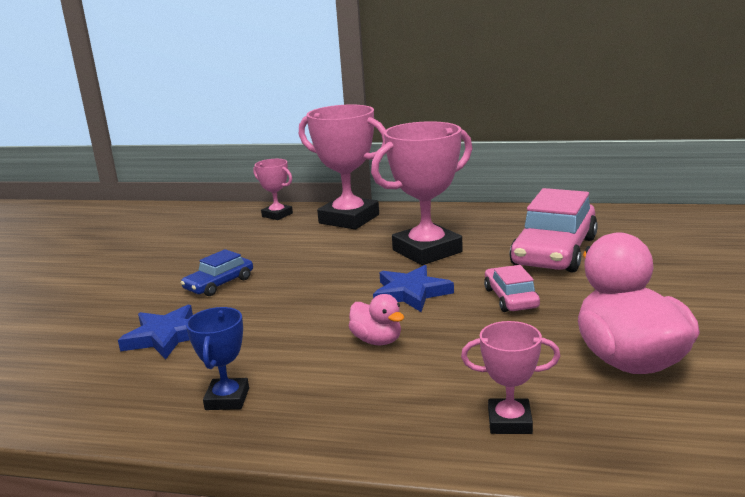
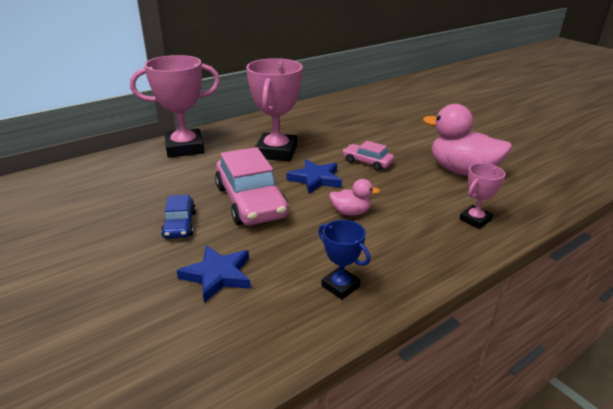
camera: 50 degrees left, 10 degrees up
(277, 215) = (120, 161): pink trophy -> none
(554, 251) = (341, 130): pink car -> pink car (250, 201)

